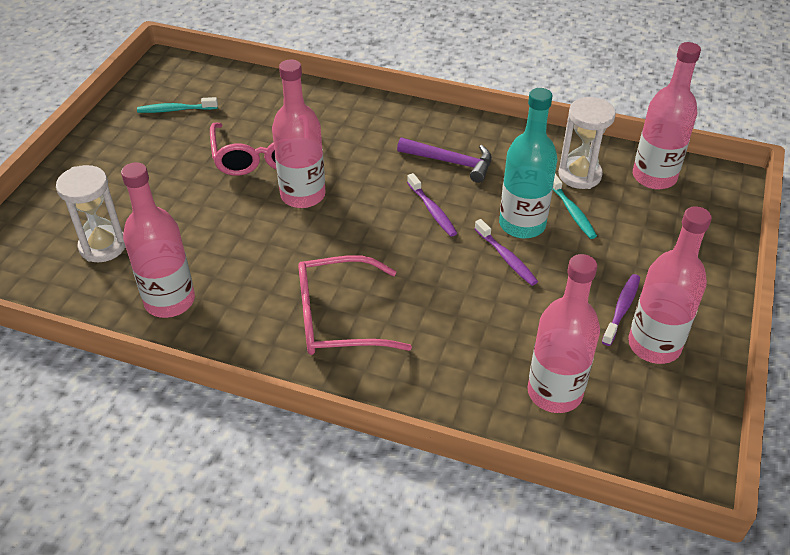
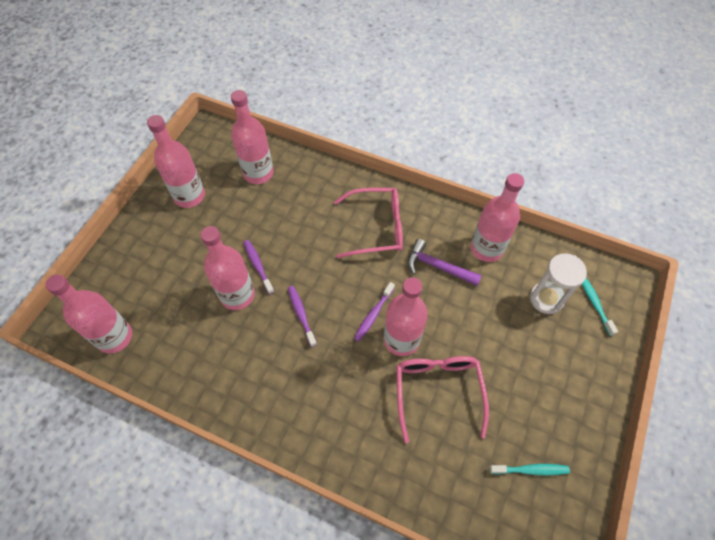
camera: 175 degrees left, 15 degrees up
(451, 162) = (275, 369): purple hammer -> purple hammer (437, 266)
(522, 224) = (237, 295): turquoise bottle -> pink bottle
(572, 211) = (196, 305): turquoise toothbrush -> turquoise toothbrush (594, 303)
(579, 175) = (174, 344): white hourglass -> none
(622, 309) = (197, 221): purple toothbrush -> purple toothbrush (373, 314)

